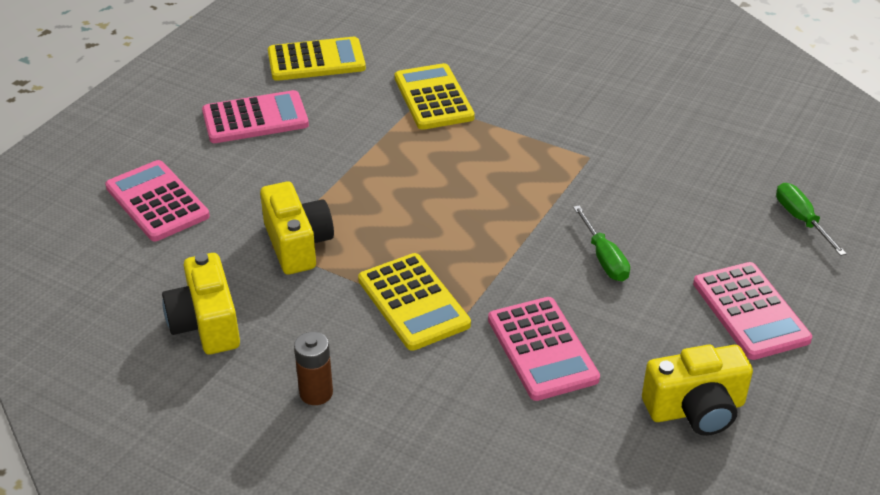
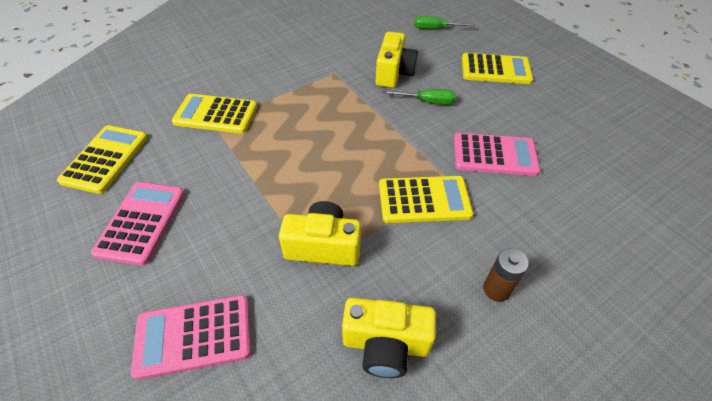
camera: 65 degrees left, 10 degrees up
(696, 409) = (562, 115): yellow camera -> yellow camera (394, 73)
(750, 311) = (495, 70): pink calculator -> yellow calculator

